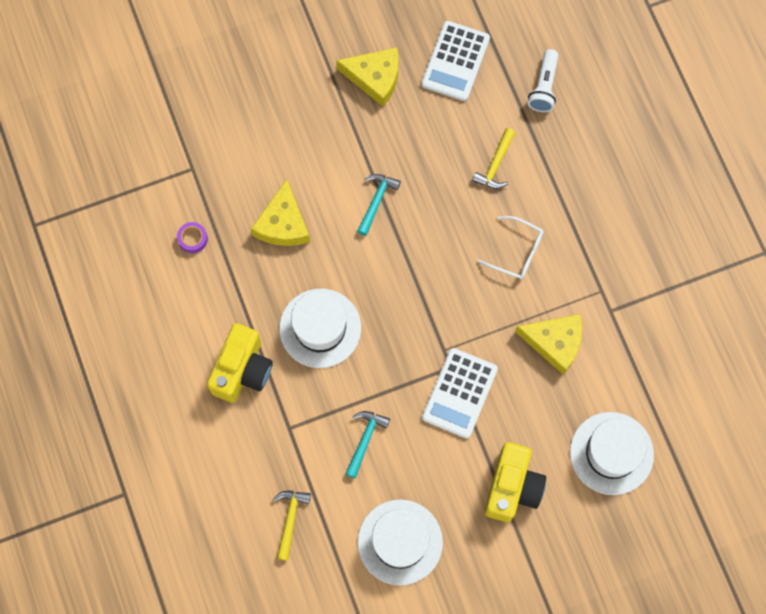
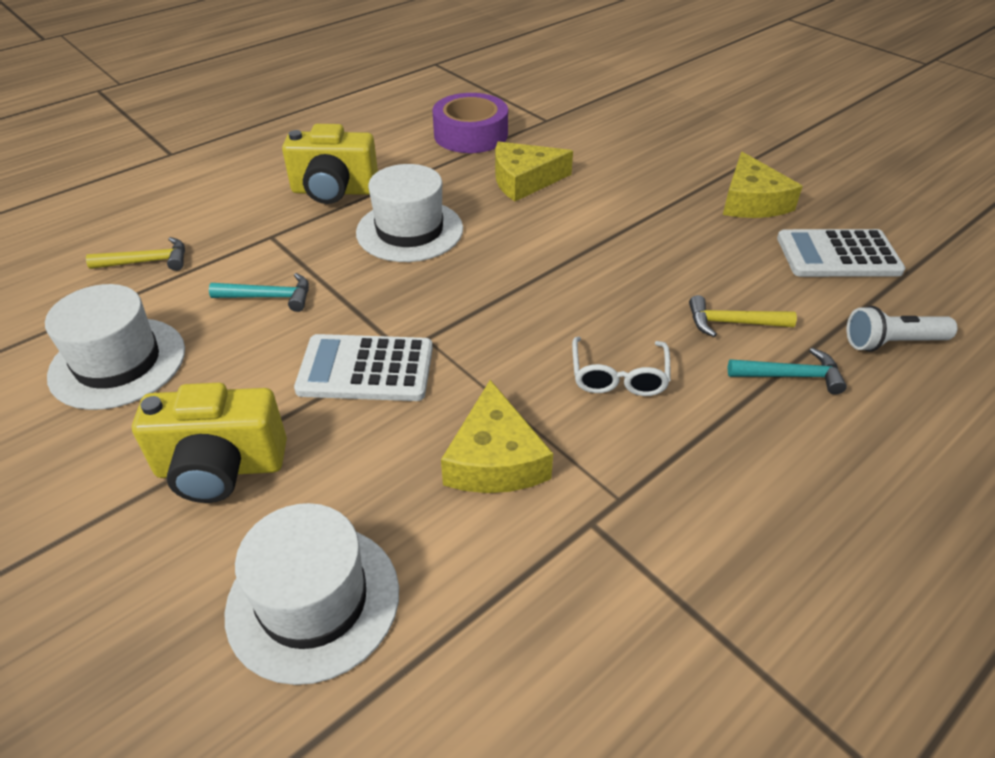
camera: 70 degrees right, 30 degrees down
(193, 239) = (470, 134): purple tape -> purple tape, size x2.26
(376, 201) = (599, 236): turquoise hammer -> turquoise hammer (790, 376)

